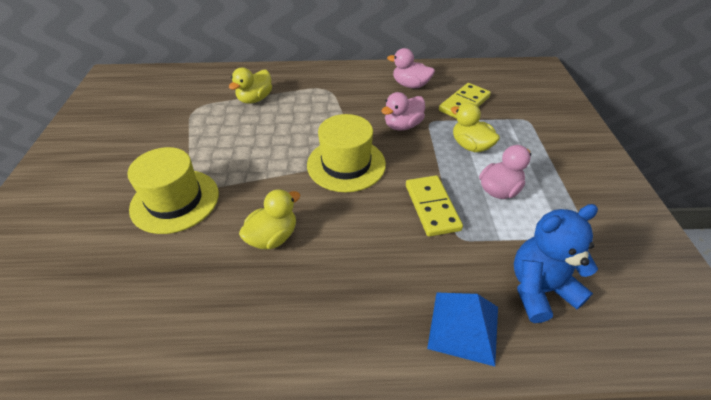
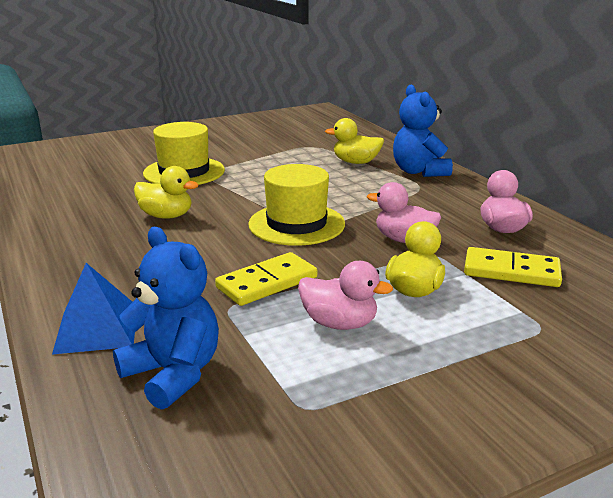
camera: 65 degrees right, 20 degrees down
(300, 80) = (419, 171): none -> blue teddy bear

